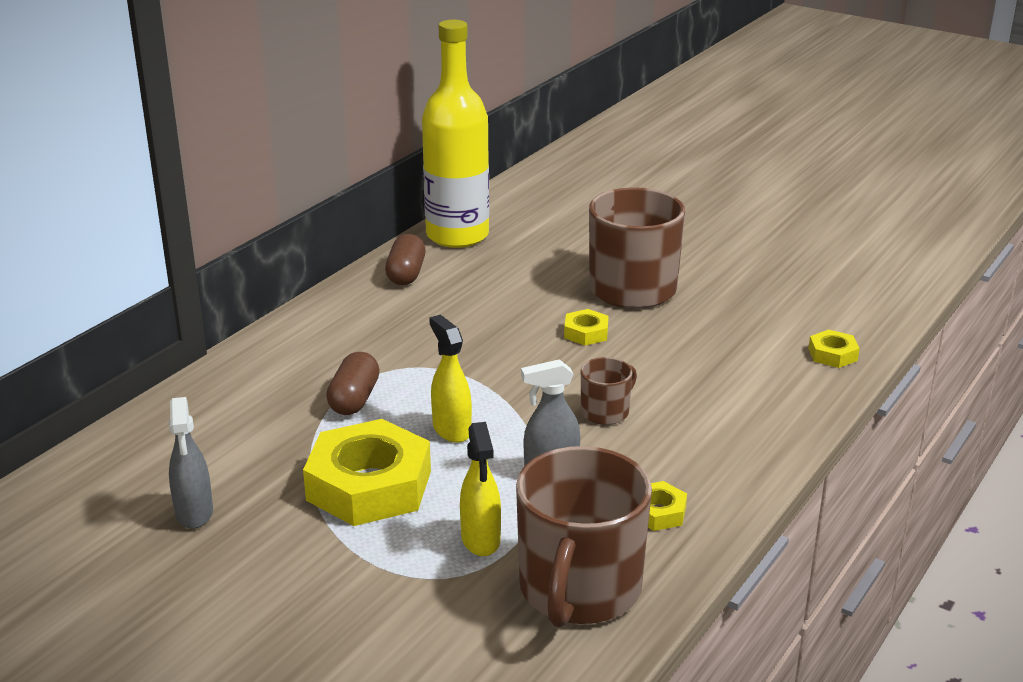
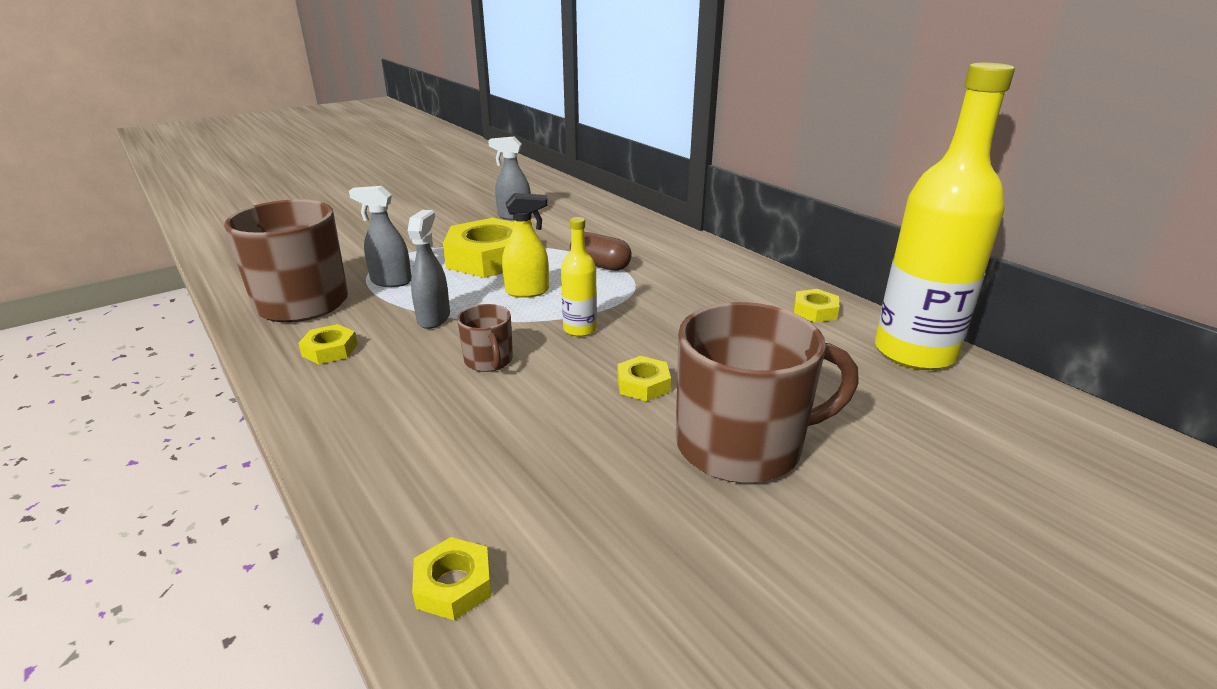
camera: 110 degrees right, 0 degrees up
(406, 274) = (815, 311): brown capsule -> yellow nut
(481, 540) = (391, 281): yellow spray bottle -> grey spray bottle
(515, 379) = (580, 329): none -> yellow bottle

